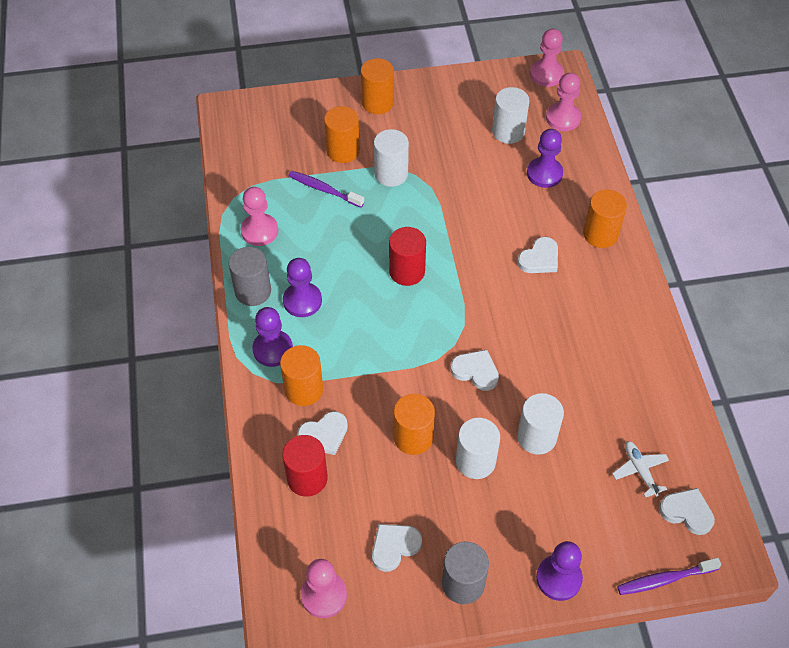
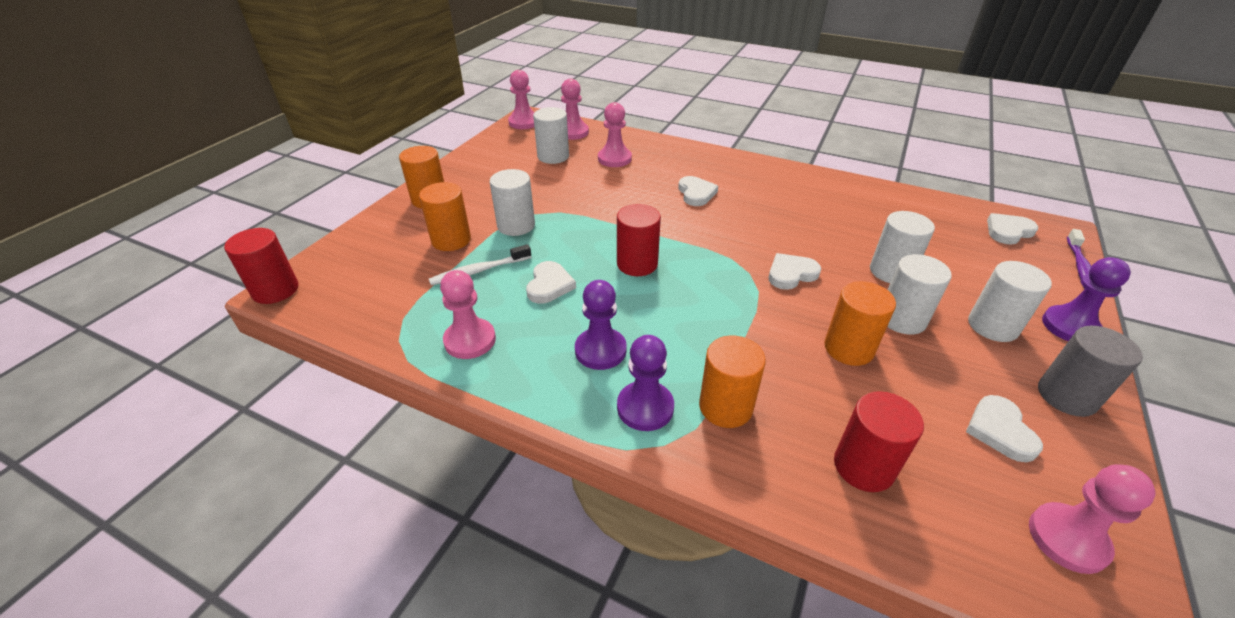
camera: 55 degrees left, 15 degrees down
(224, 106) = (275, 290): none -> red cylinder
(253, 291) = (545, 385): grey cylinder -> none
(324, 189) = (478, 271): purple toothbrush -> white toothbrush
(324, 435) = (804, 419): white heart -> white heart (549, 285)
(515, 524) = (992, 326): none -> white cylinder
(544, 174) = (614, 159): purple pawn -> pink pawn
(600, 234) = (700, 161): orange cylinder -> none
(640, 470) = (954, 235): white plane -> none

